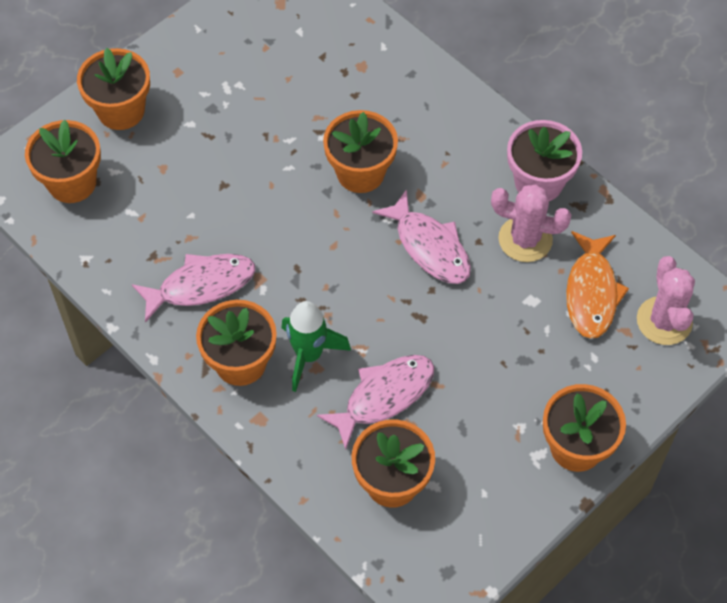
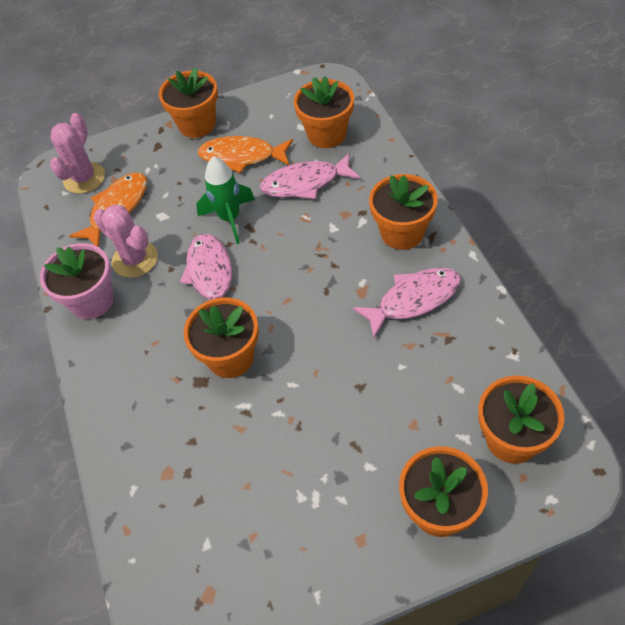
camera: 150 degrees left, 5 degrees down
(201, 285) = (413, 300): pink fish -> pink fish turned 150 degrees clockwise
(309, 355) = (347, 223): green rocket -> green rocket (230, 219)
(485, 412) = (242, 156): none -> orange fish

